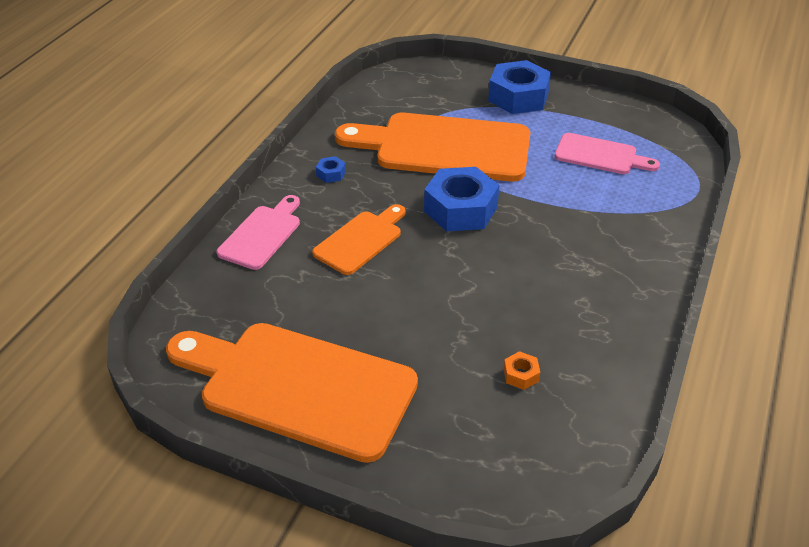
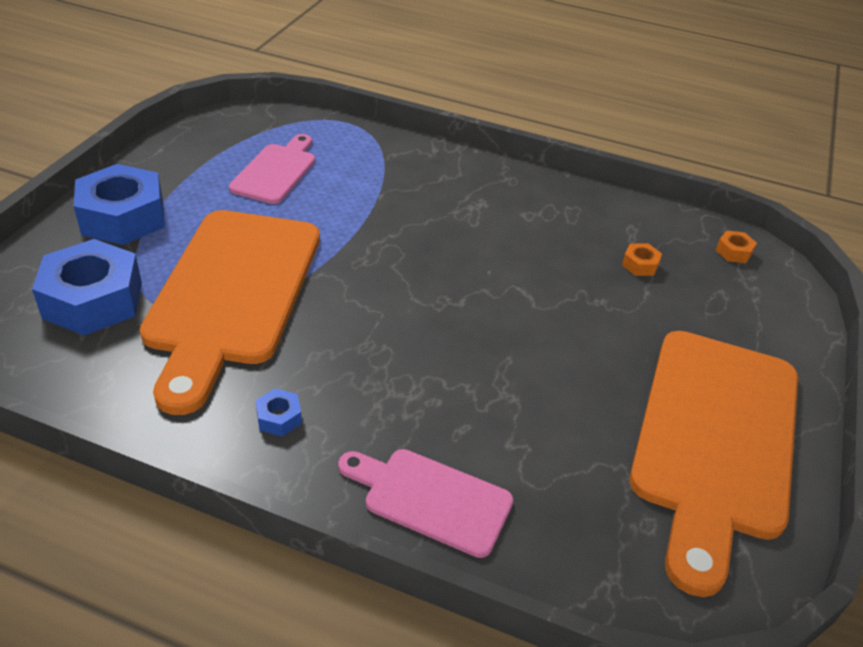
camera: 95 degrees left, 0 degrees up
(361, 240) = (440, 383): orange cutting board -> none
(460, 209) = (374, 287): blue nut -> blue nut (93, 300)
(560, 461) = (733, 252): none -> orange nut

